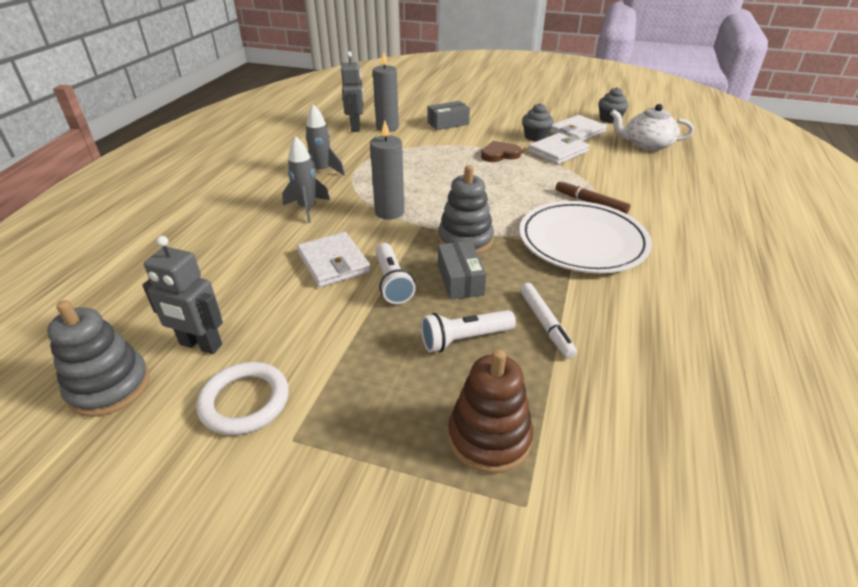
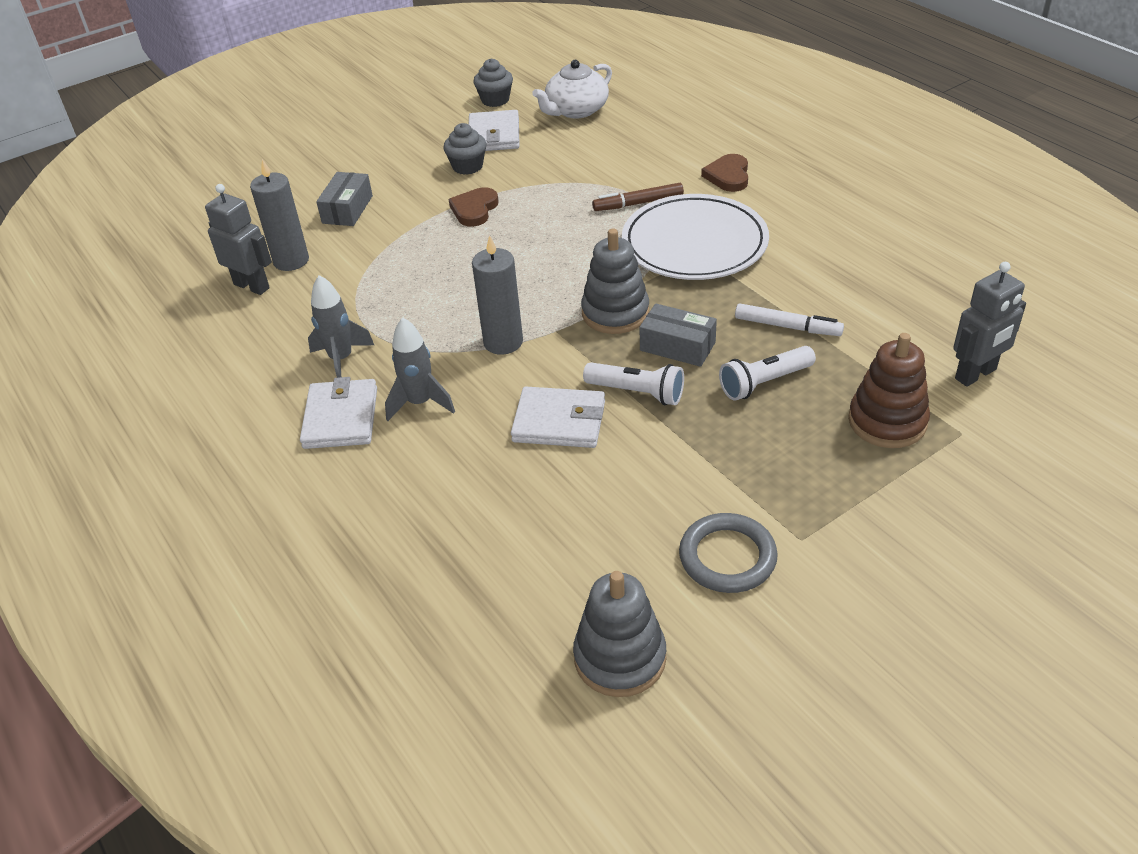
camera: 50 degrees left, 5 degrees up
(200, 345) = (611, 568): grey robot -> grey robot (976, 374)
(245, 401) = (727, 557): white ring -> grey ring
(464, 339) = (764, 383): white flashlight -> white flashlight turned 45 degrees clockwise
(558, 151) = (519, 169): white wallet -> white wallet (340, 418)
(680, 224) = (728, 176): none -> brown heart

